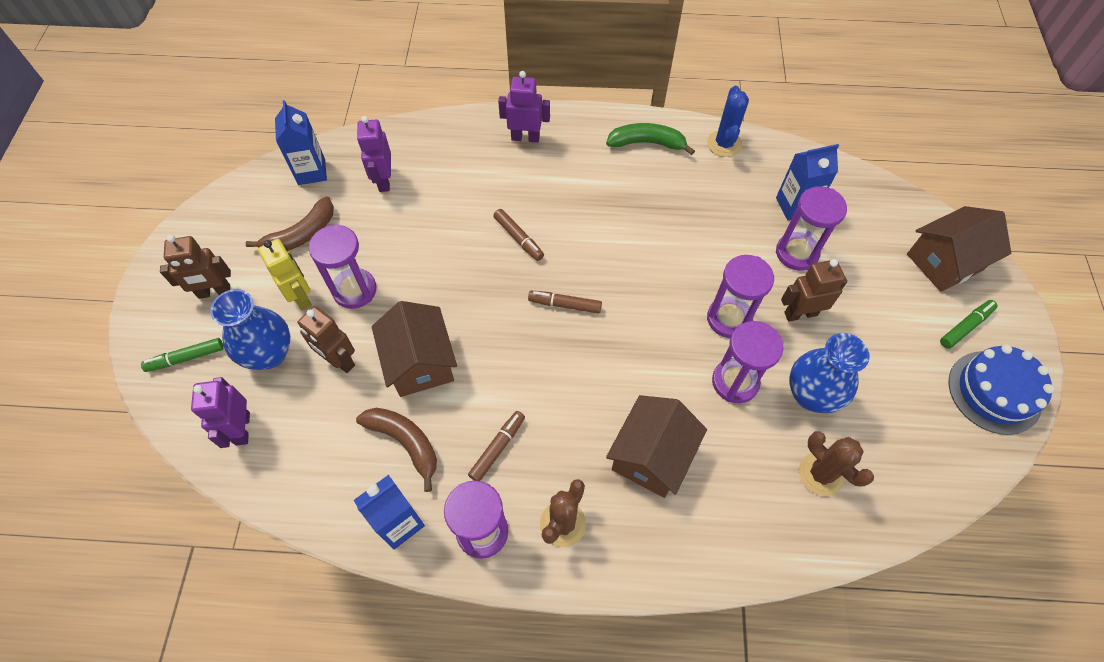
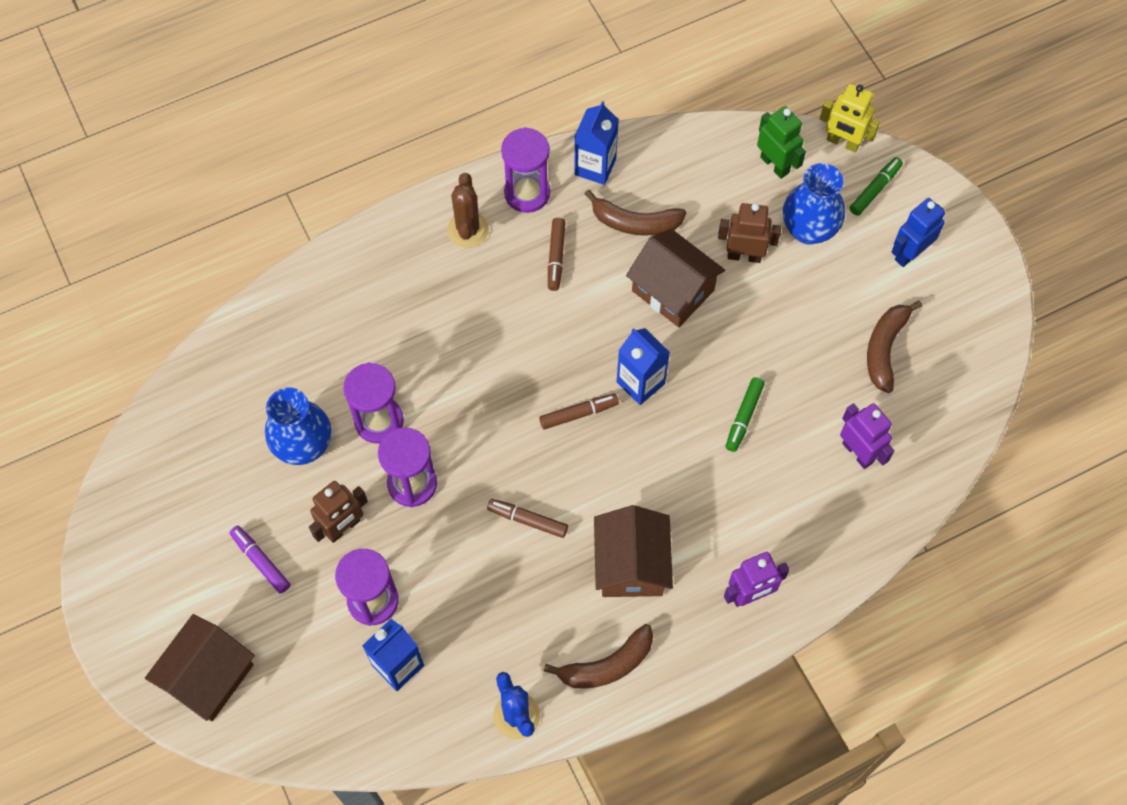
camera: 150 degrees right, 5 degrees up
(214, 292) = (909, 253): brown robot -> blue robot
(242, 428) = (775, 164): purple robot -> green robot
(301, 296) = (829, 291): yellow robot -> yellow robot (843, 142)
(311, 172) = (940, 421): blue carton -> blue carton (640, 383)
(354, 290) = (785, 323): purple hourglass -> none
(518, 238) = (670, 461): brown marker -> brown marker (528, 520)
(647, 143) = (607, 665): green banana -> brown banana
(651, 456) = (423, 317): brown house -> brown house (631, 564)
(820, 474) = (271, 376): brown cactus -> none
(879, 321) = (261, 562): none -> purple marker
(965, 327) = (170, 601): green marker -> green marker (744, 416)
(994, 392) = (128, 540): blue cake -> none

